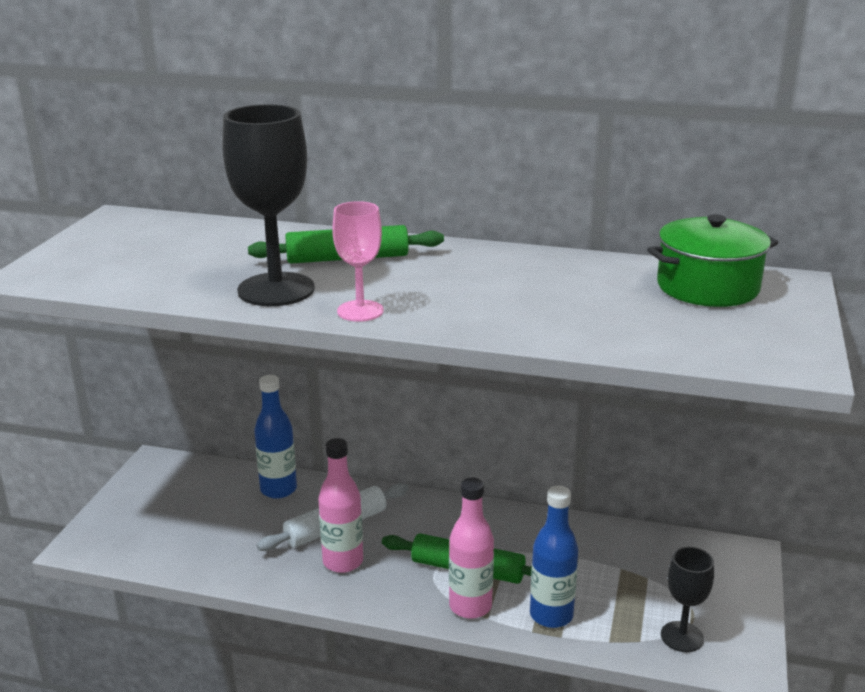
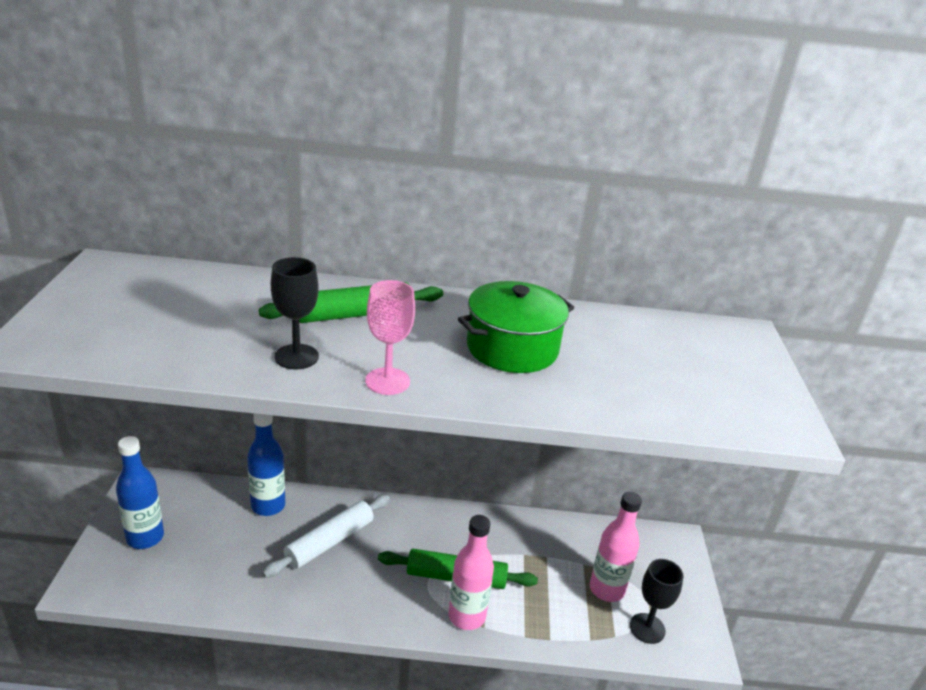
camera: 15 degrees left, 5 degrees up
(276, 290) = (296, 357): black goblet -> black goblet, size x0.58
(343, 562) = (343, 580): pink bottle -> pink bottle (606, 589)
(551, 615) = (537, 618): blue bottle -> blue bottle (145, 537)
(707, 287) = (682, 341): green pot -> green pot (512, 348)

